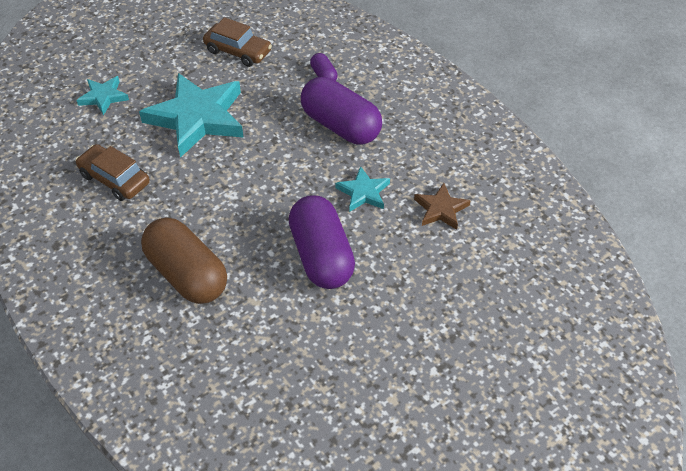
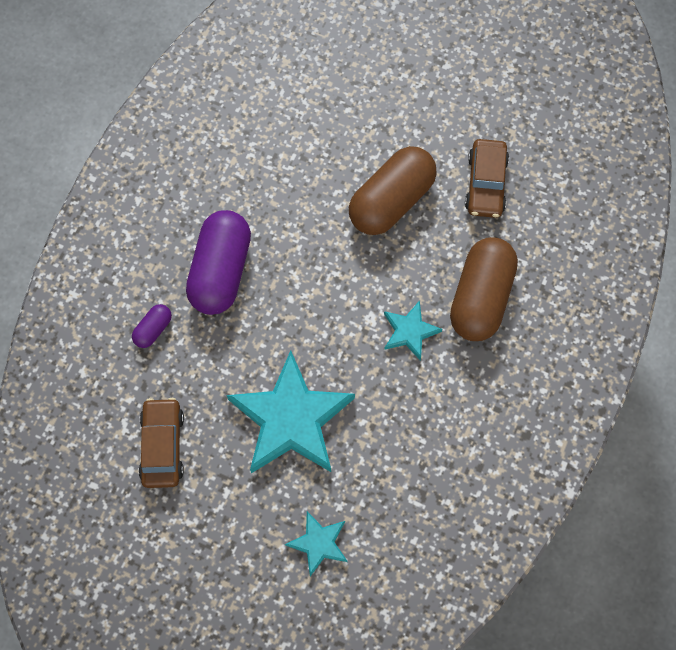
camera: 120 degrees left, 20 degrees up
(115, 179) = (420, 441): brown car -> brown car (485, 184)
(321, 256) = (391, 200): purple capsule -> brown capsule
(363, 192) = (297, 204): turquoise star -> turquoise star (409, 331)
(441, 209) = (278, 132): brown star -> none

